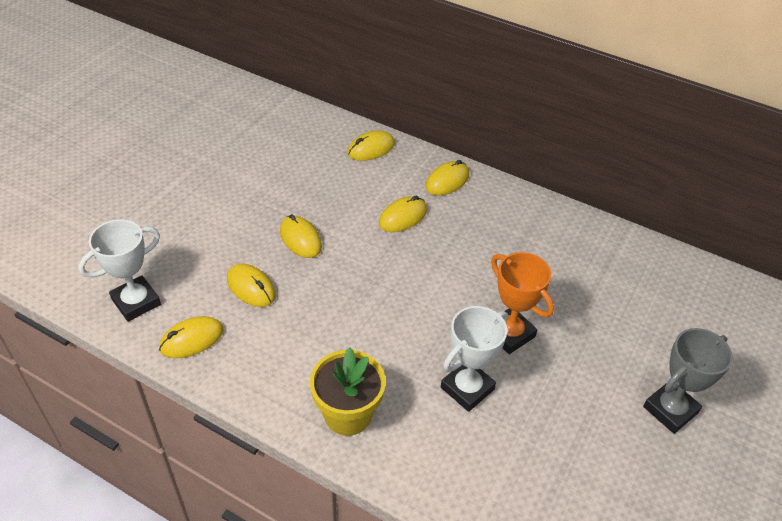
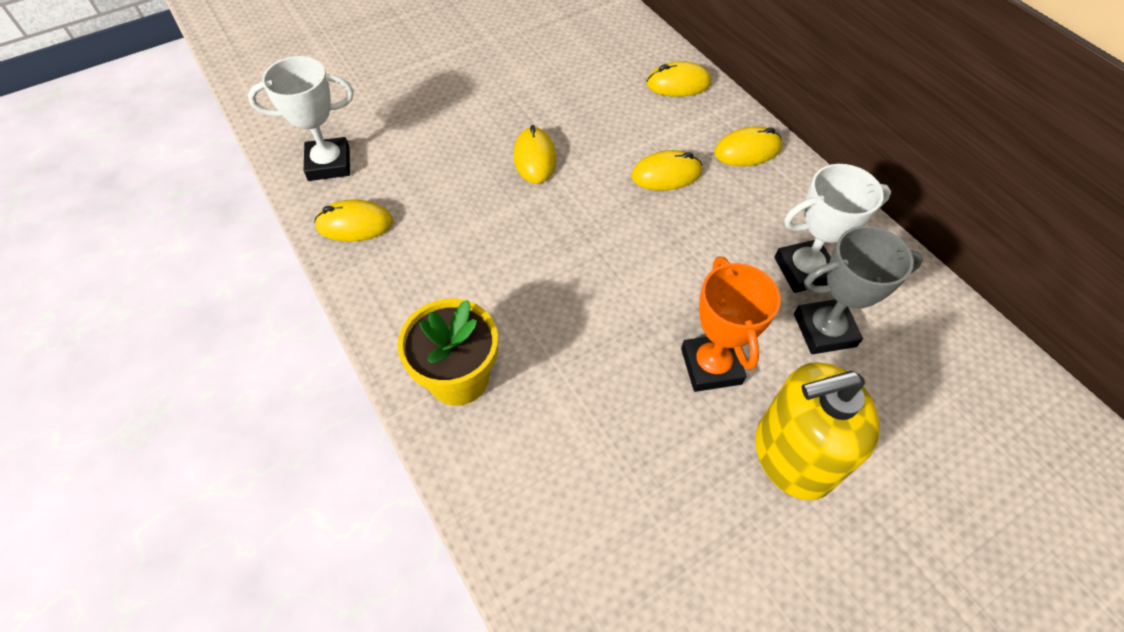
camera: 30 degrees right, 10 degrees up
(251, 287) = (449, 192): yellow mouse -> none
(467, 388) = (615, 411): white trophy -> white trophy (804, 270)
(589, 366) = (793, 455): none -> yellow soap dispenser
(670, 410) = (875, 568): grey trophy -> grey trophy (824, 330)

